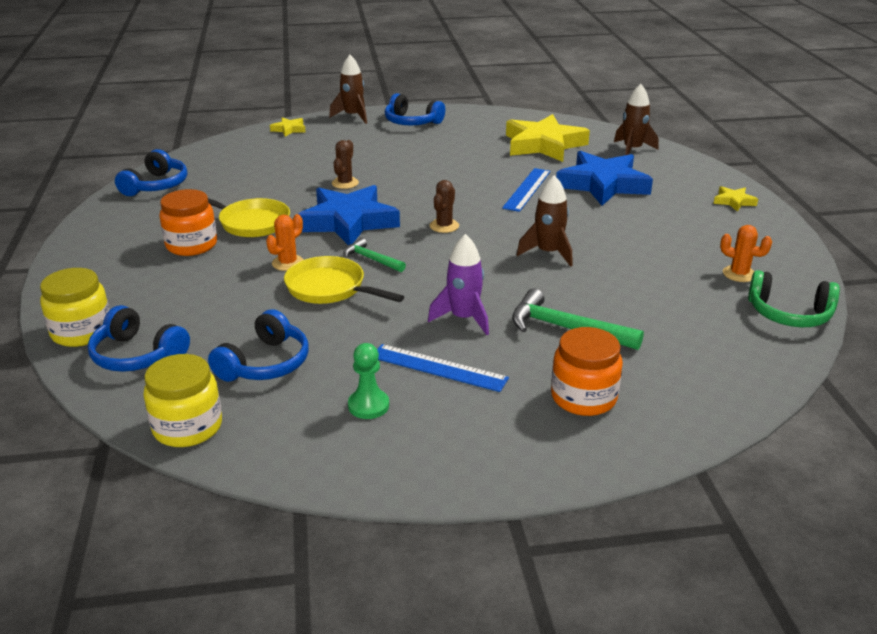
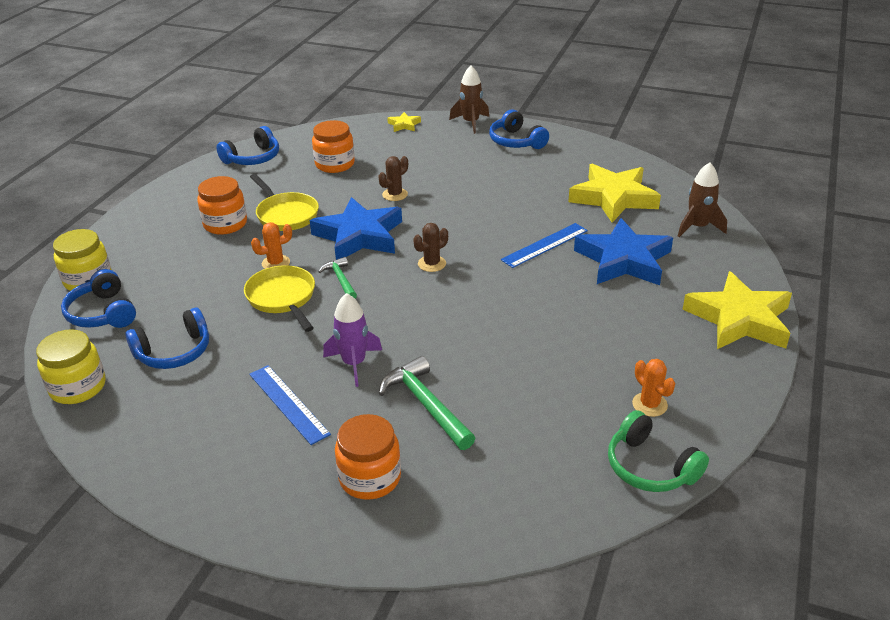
camera: 30 degrees right, 5 degrees up
(254, 173) = (335, 164): none -> orange jar
(368, 405) = (206, 418): green pawn -> none
(548, 253) = (492, 321): brown rocket -> none
(734, 201) = (739, 319): yellow star -> yellow star, size x2.29

